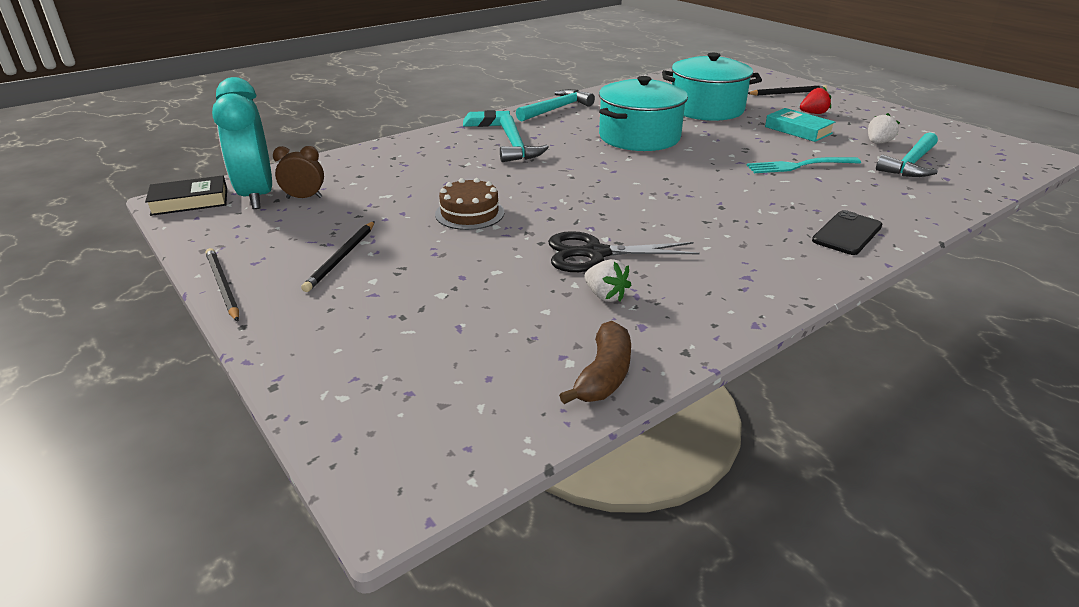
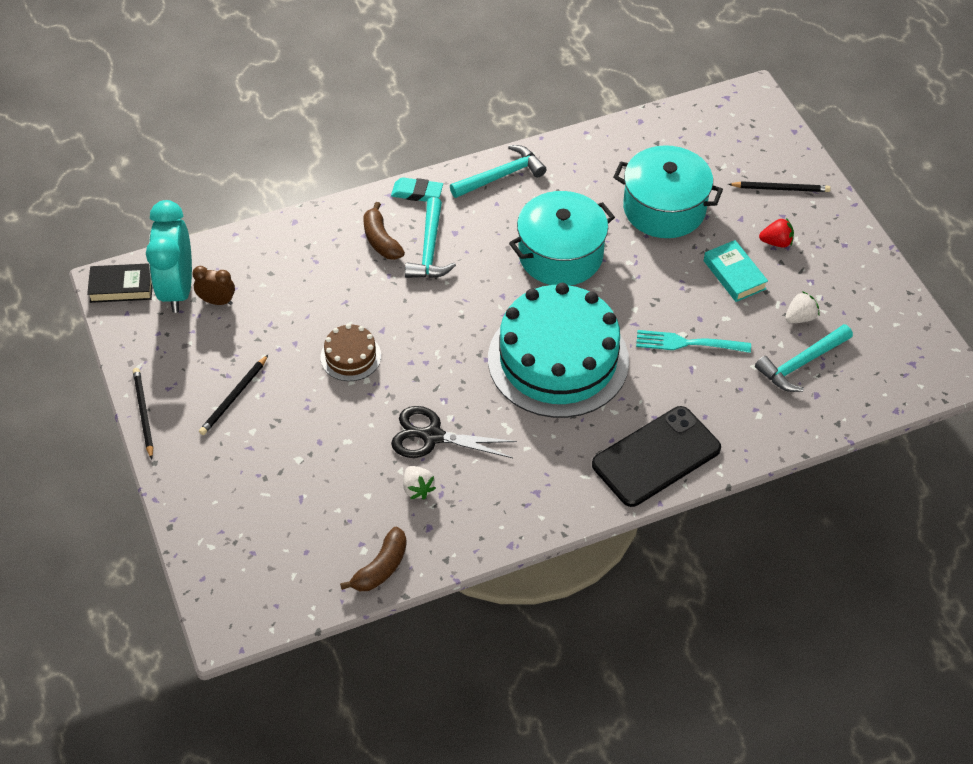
camera: 15 degrees right, 20 degrees up
(466, 147) = (381, 240): none -> brown banana
(688, 189) = (558, 359): none -> turquoise cake
(847, 233) = (656, 457): black phone -> black phone, size x1.73

